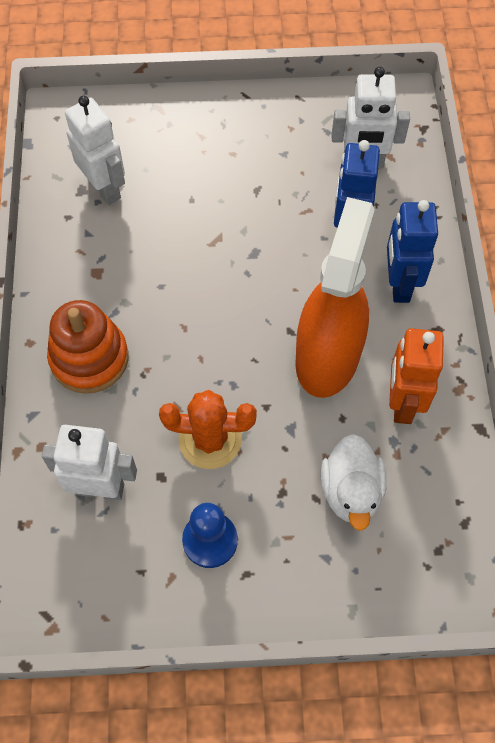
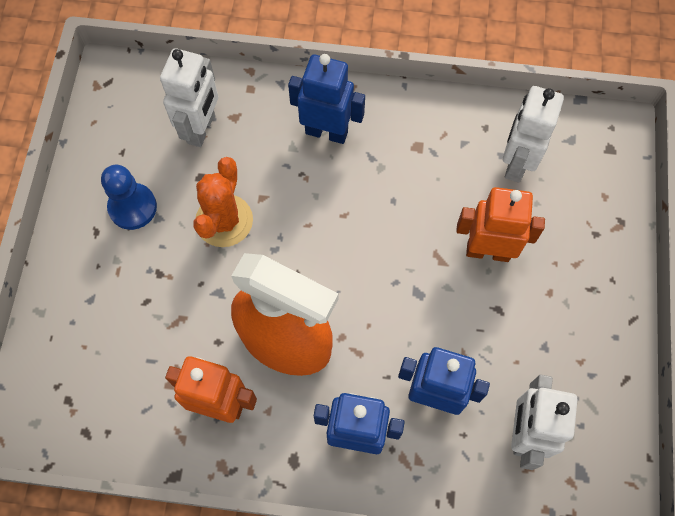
camera: 100 degrees right, 5 degrees up
(89, 358) = (326, 132): orange stacking toy -> blue robot
(104, 188) = (516, 163): white robot -> white robot turned 135 degrees clockwise
(201, 202) = (488, 251): none -> orange robot
(351, 491) = (144, 334): white duck -> none

